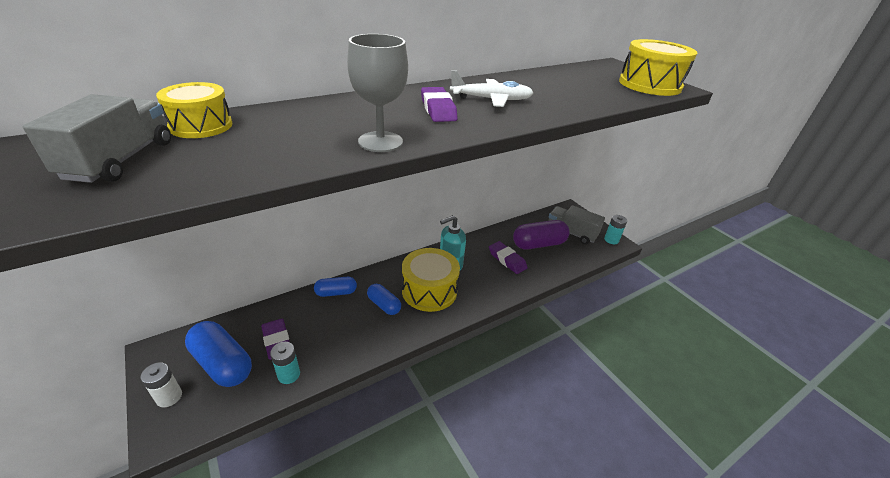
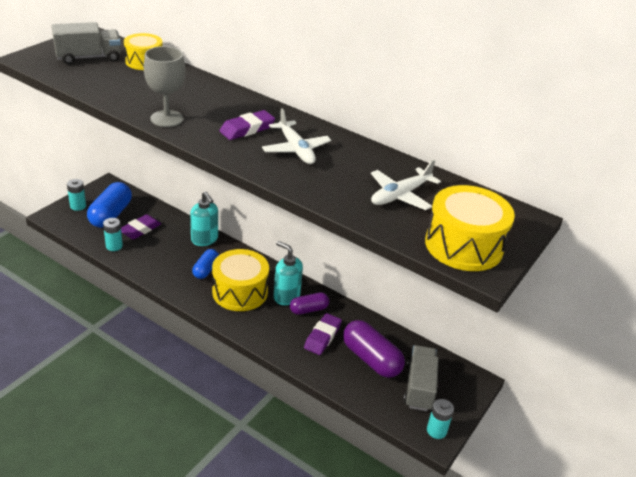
camera: 65 degrees right, 0 degrees up
(169, 397) = (78, 206): white battery -> turquoise battery
(336, 292) = (204, 239): blue capsule -> turquoise soap dispenser
(472, 257) = (308, 309): none -> purple capsule
(580, 85) = (400, 195): none -> white plane

